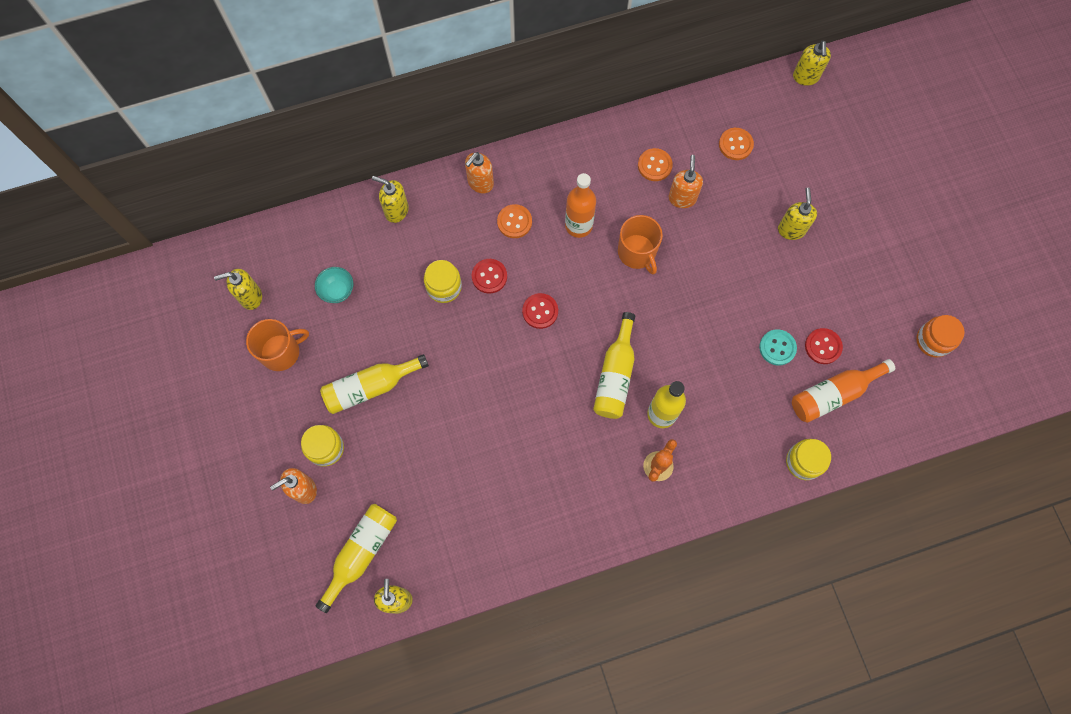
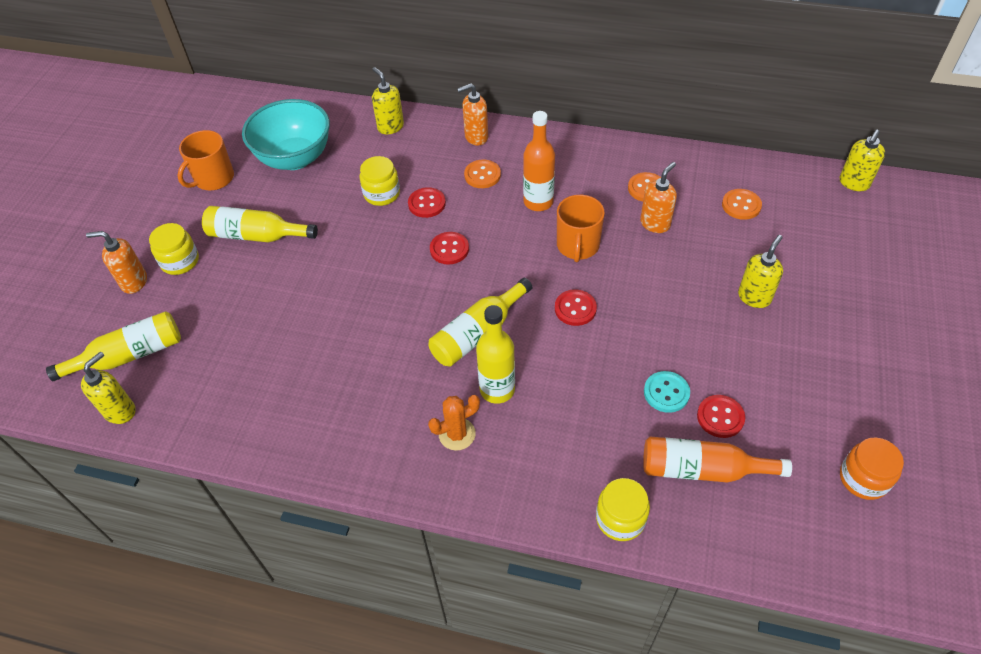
camera: 35 degrees right, 20 degrees down
(250, 297) = (227, 133): yellow soap dispenser -> none
(281, 352) = (213, 178): orange mug -> orange mug turned 120 degrees clockwise
(337, 291) = (295, 158): turquoise bowl -> turquoise bowl, size x2.23
(672, 312) = (575, 309): none -> red button

